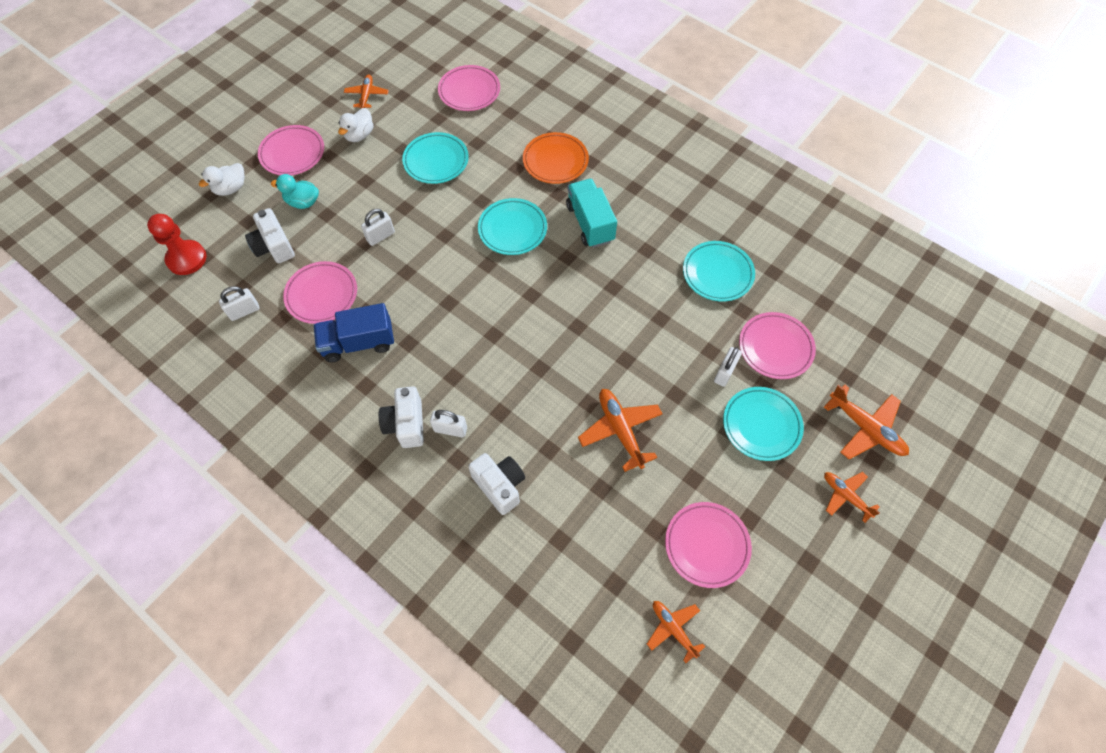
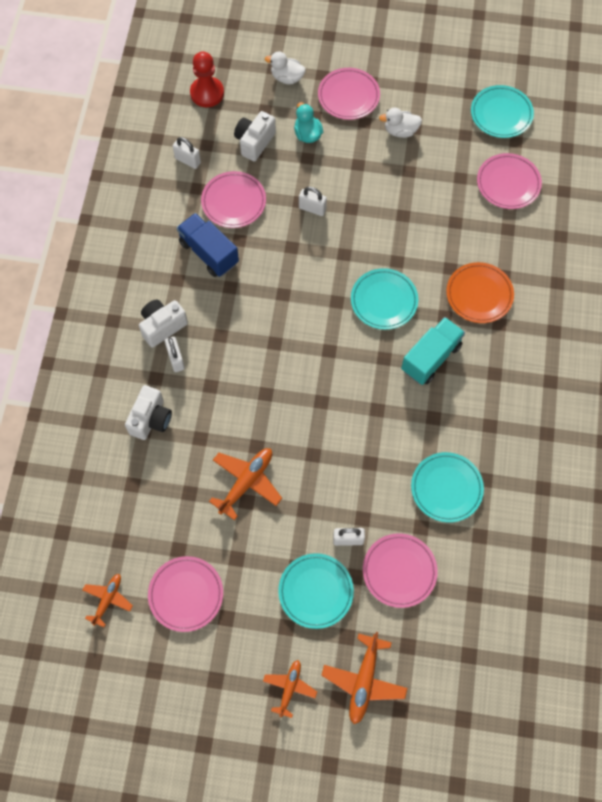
camera: 60 degrees right, 5 degrees up
(367, 95) = (446, 109): orange plane -> none
(436, 161) = (414, 203): turquoise plate -> turquoise plate (501, 114)

